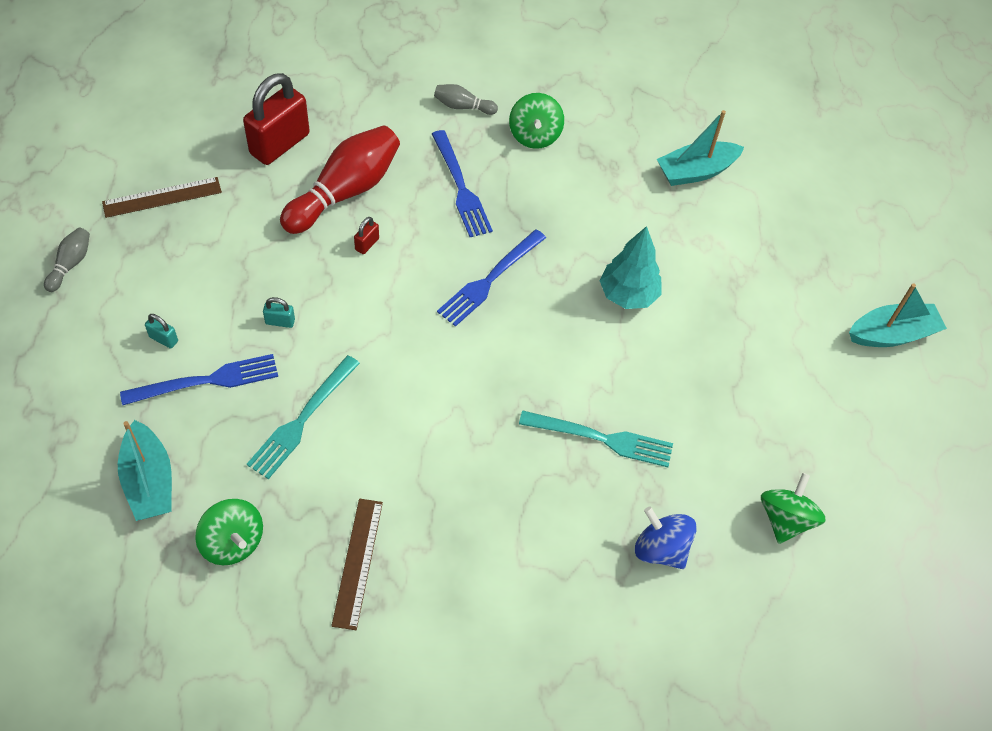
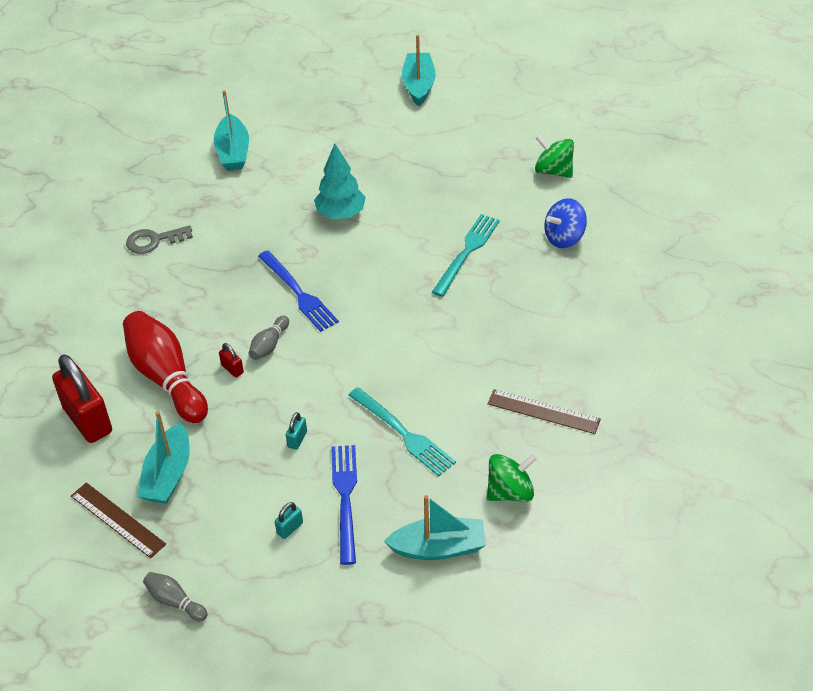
camera: 70 degrees left, 10 degrees down
(162, 197) = (118, 520): brown ruler -> brown ruler turned 45 degrees counterclockwise
(220, 223) = (168, 475): none -> turquoise boat
(461, 188) = (194, 297): blue fork -> none
(463, 106) = (99, 282): grey bowling pin -> grey bowling pin (269, 345)
(534, 135) = (154, 241): green spinning top -> grey key

